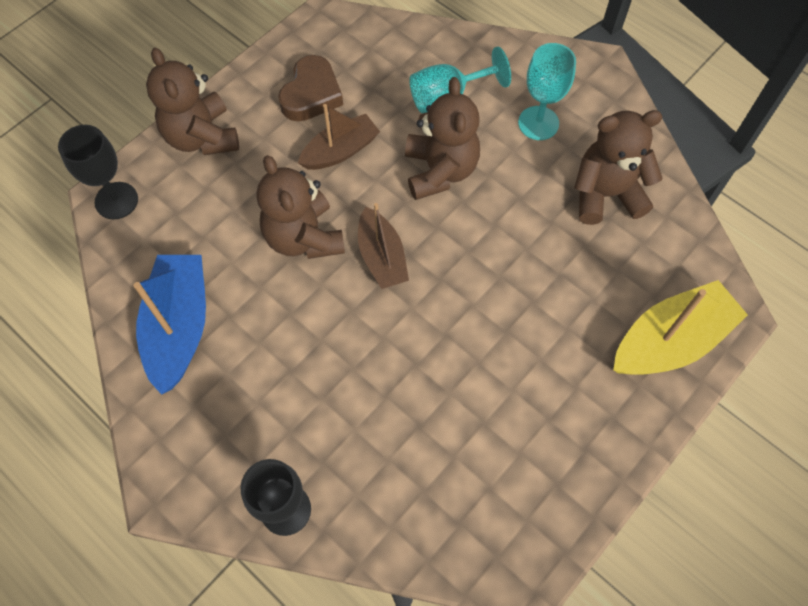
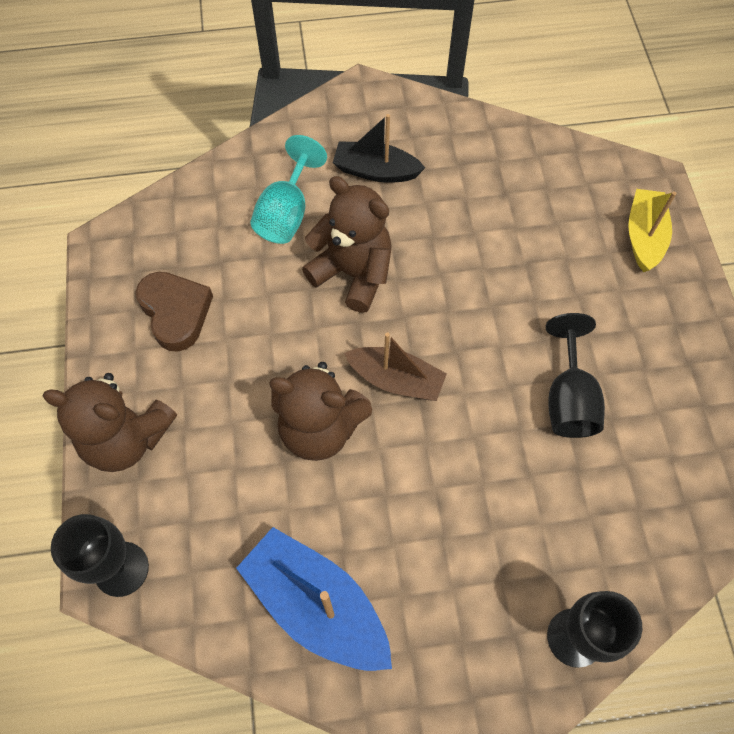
camera: 50 degrees left, 0 degrees up
(340, 151) = (259, 333): brown boat -> none
(471, 380) = (568, 398): none -> black goblet
(538, 123) = (375, 171): turquoise goblet -> black boat
(606, 194) = (483, 178): brown teddy bear -> none
(670, 341) = (644, 236): yellow boat -> yellow boat, size x0.66

